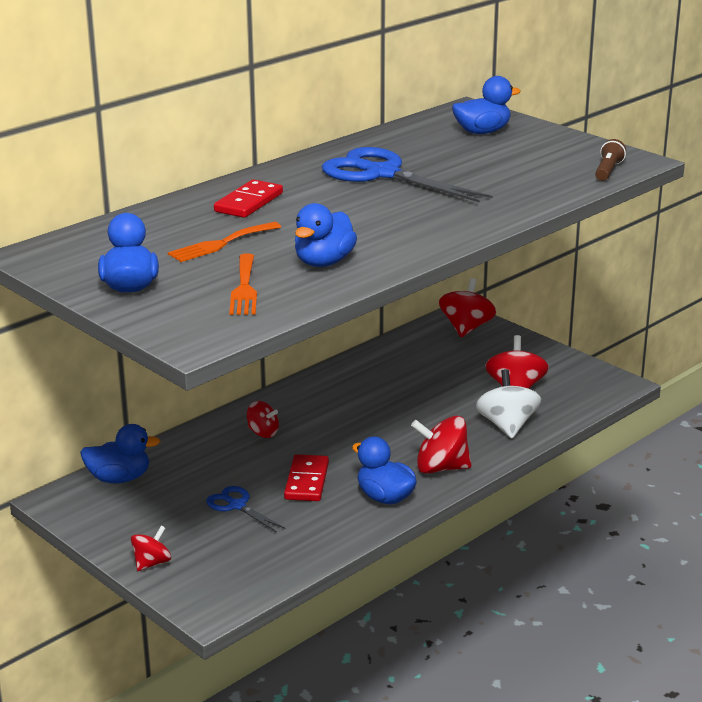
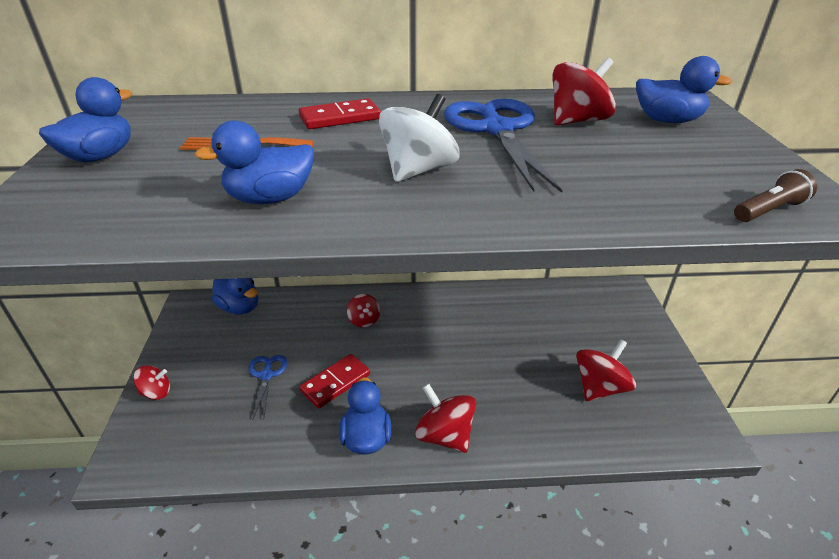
camera: 40 degrees right, 10 degrees up
(244, 288) = (157, 196): orange fork -> none
(466, 328) = (620, 303): red spinning top -> red spinning top (577, 121)
(507, 426) = (550, 424): white spinning top -> white spinning top (418, 170)

